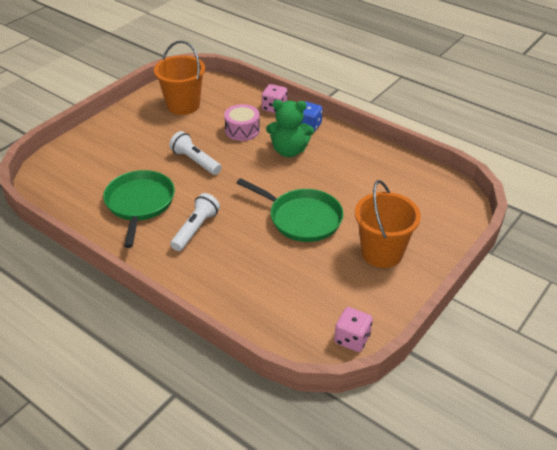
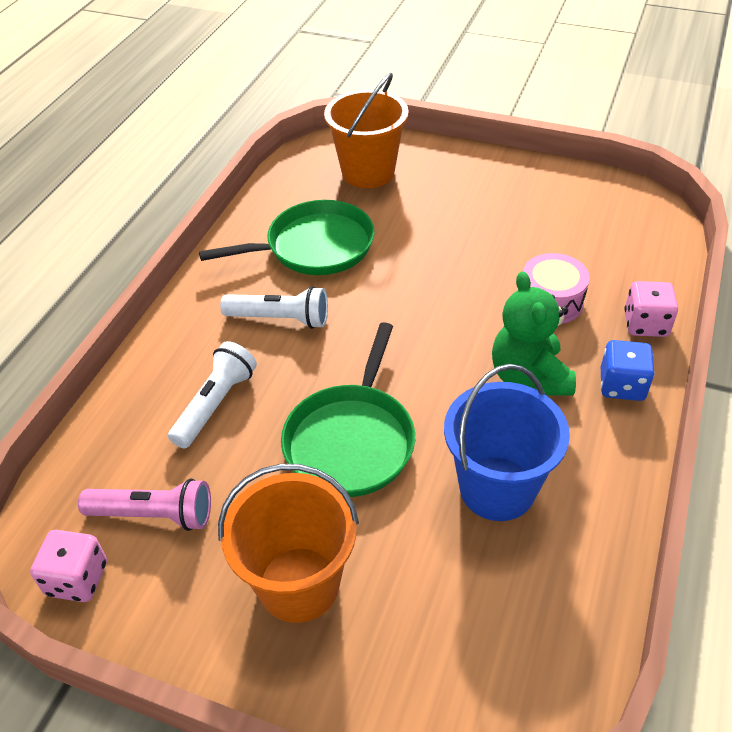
camera: 75 degrees right, 5 degrees up
(183, 105) = (573, 216): orange bucket -> orange bucket (368, 172)
(195, 161) = (437, 272): white flashlight -> white flashlight (215, 404)
(320, 302) = (154, 515): none -> pink flashlight
(351, 178) = (497, 488): none -> blue bucket

